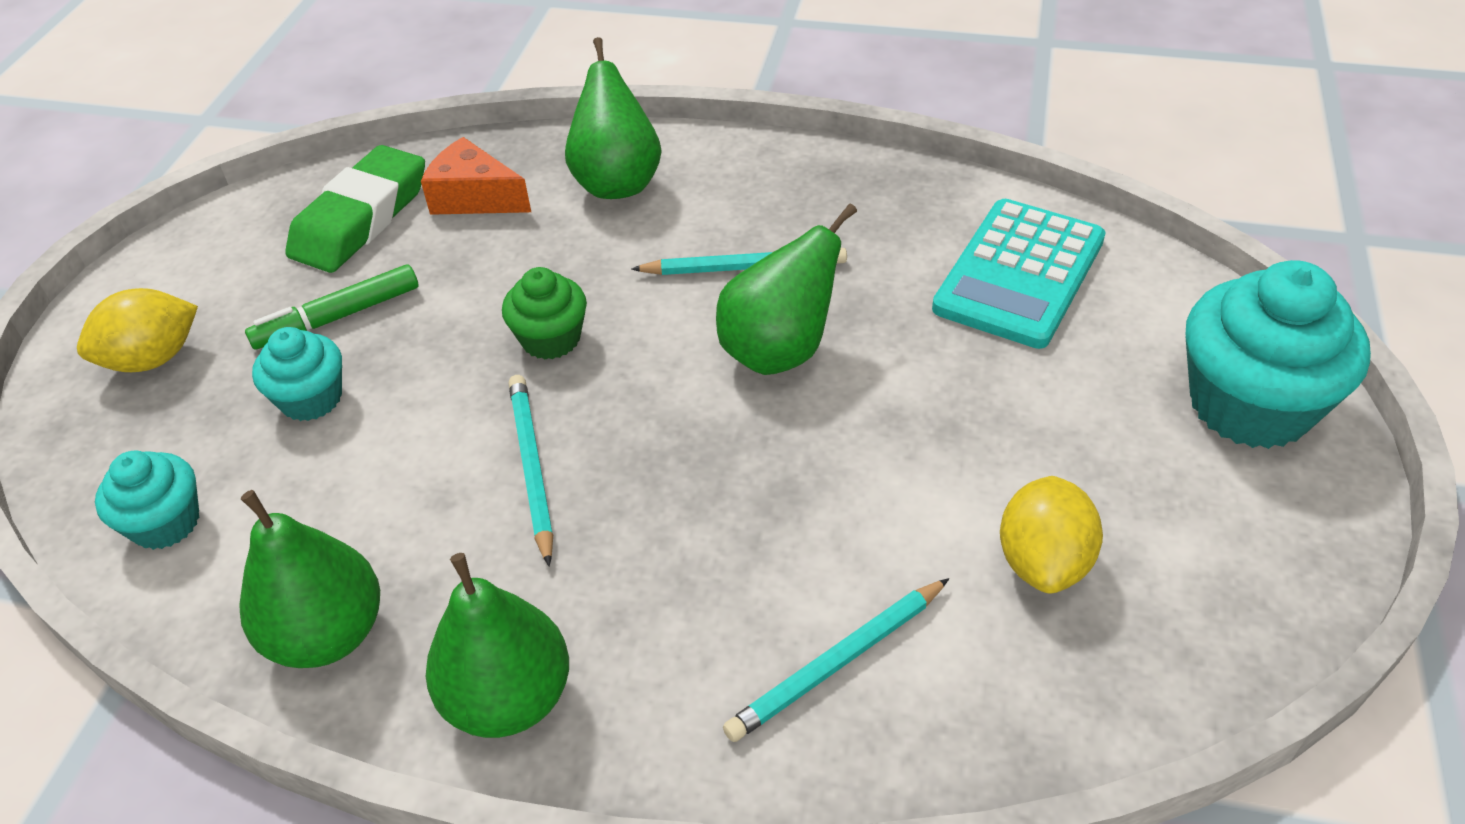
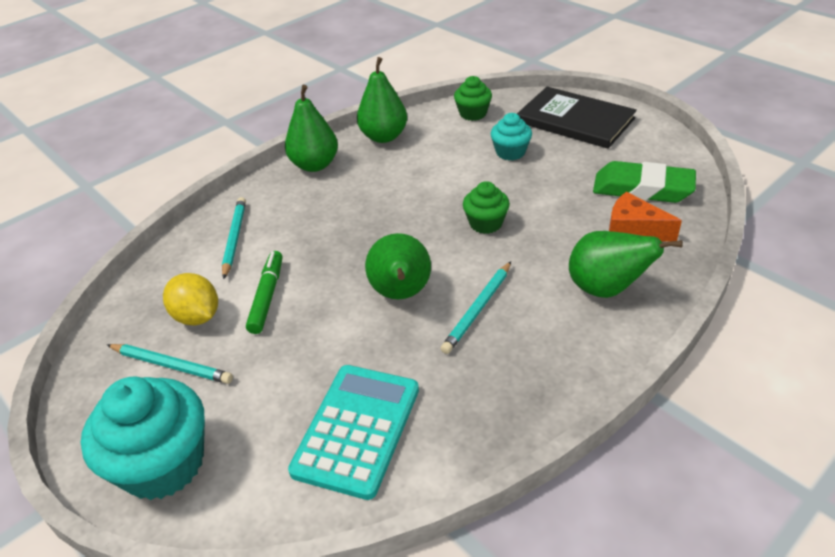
camera: 125 degrees right, 5 degrees down
(153, 359) = (575, 120): yellow lemon -> black book
(166, 523) = (473, 113): turquoise cupcake -> green cupcake
(338, 317) = (562, 168): green marker -> green marker (267, 296)
(361, 219) = (642, 189): green eraser -> green eraser turned 45 degrees counterclockwise
(474, 197) = (633, 230): orange cheese -> orange cheese turned 120 degrees counterclockwise
(532, 467) = (410, 196): turquoise pencil -> turquoise pencil (171, 365)
(1019, 274) = (357, 430): turquoise calculator -> turquoise calculator turned 45 degrees clockwise

